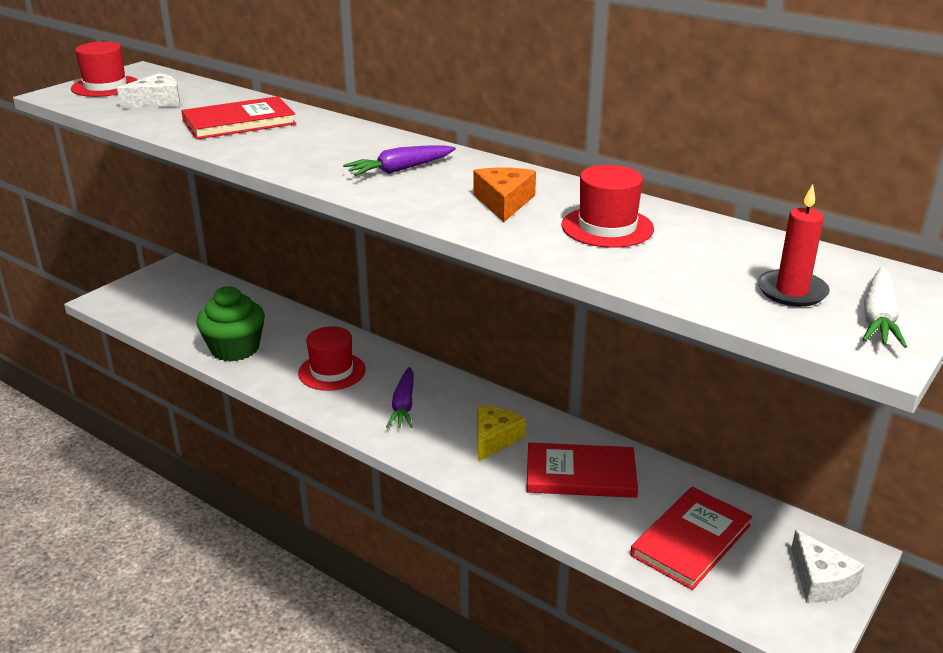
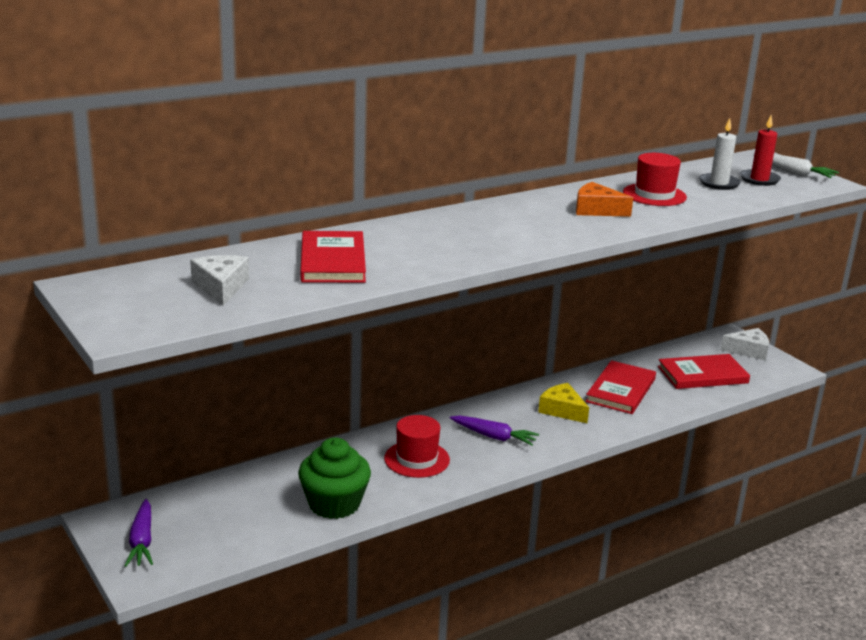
camera: 70 degrees left, 5 degrees down
(105, 86) = (124, 306): red hat -> none
(400, 169) = (509, 226): purple carrot -> purple carrot (142, 541)
(691, 540) = (702, 375): red book -> red book turned 75 degrees counterclockwise
(722, 263) = (719, 183): none -> white candle

